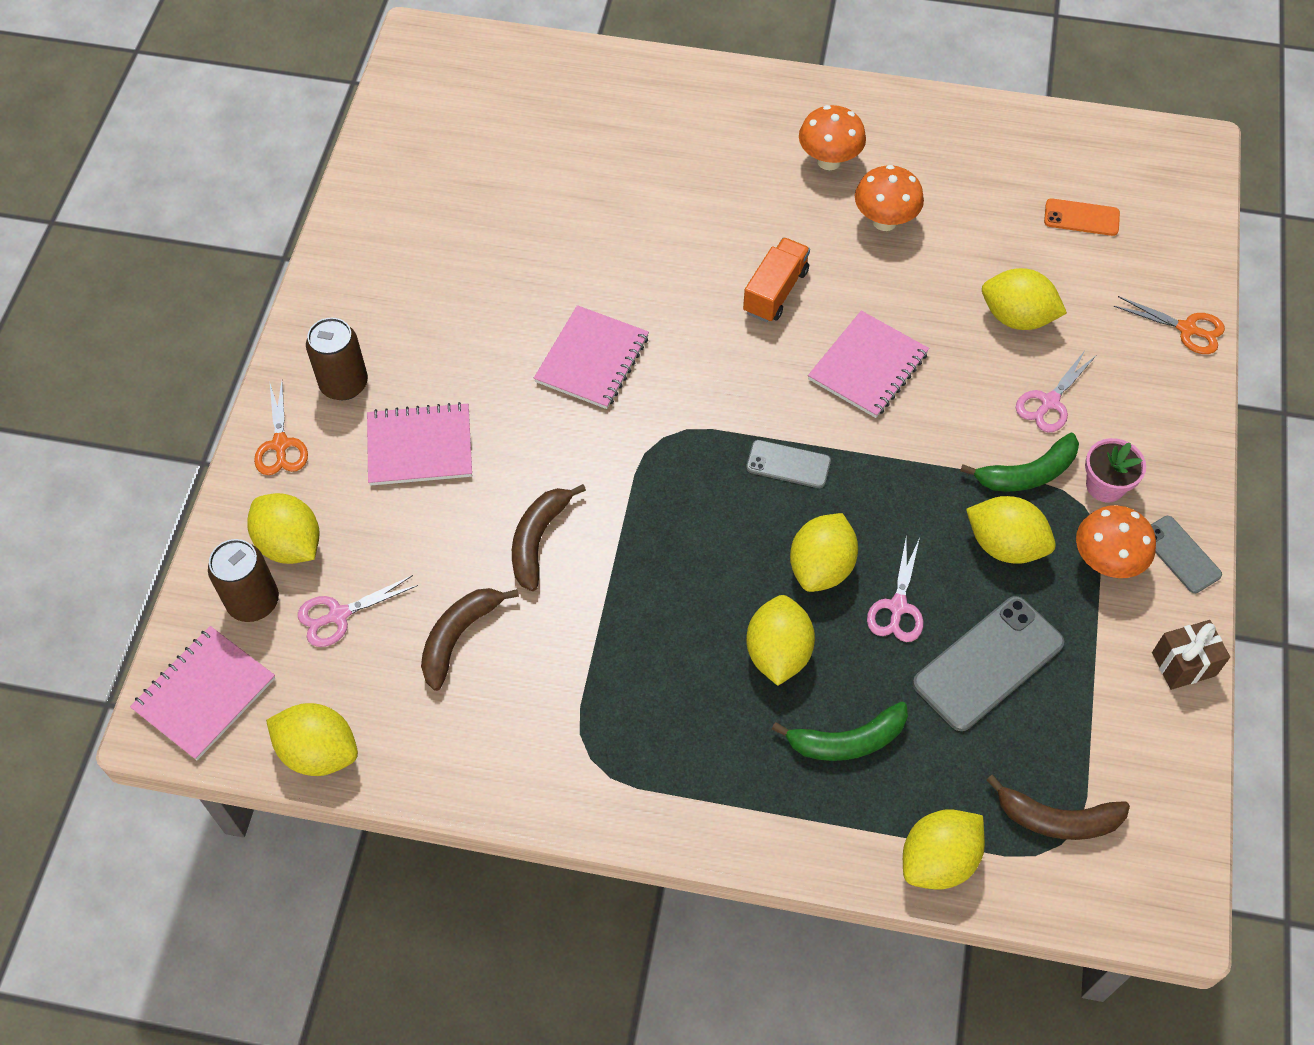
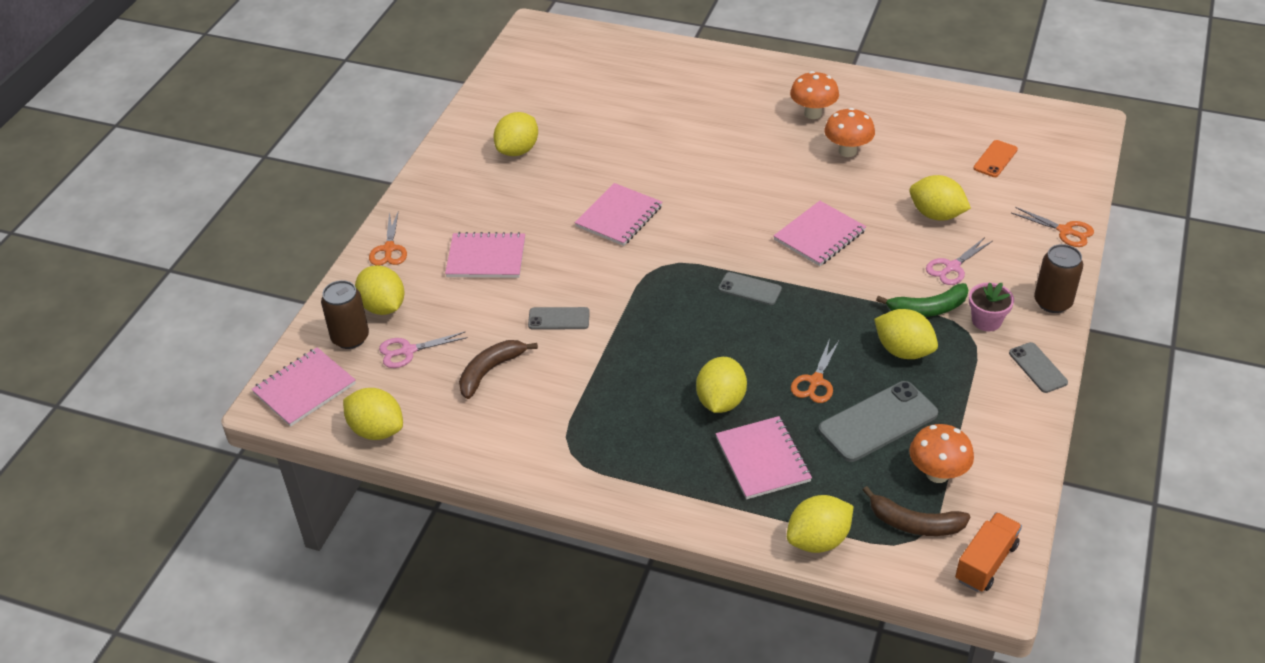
camera: 10 degrees right, 15 degrees down
(344, 384) = (440, 217): brown can -> brown can (1052, 302)
(538, 540) = (559, 319): brown banana -> grey phone
(775, 291) = (759, 187): orange truck -> orange truck (986, 562)
(821, 567) = (762, 352): yellow lemon -> yellow lemon (517, 150)
(847, 741) = (763, 459): green banana -> pink notebook
(897, 607) = (815, 381): pink scissors -> orange scissors
(1081, 218) = (995, 159): orange phone -> orange phone turned 75 degrees counterclockwise
(1105, 562) = (979, 367): orange mushroom -> orange mushroom (937, 474)
(1183, 664) = (1029, 436): brown gift -> none

